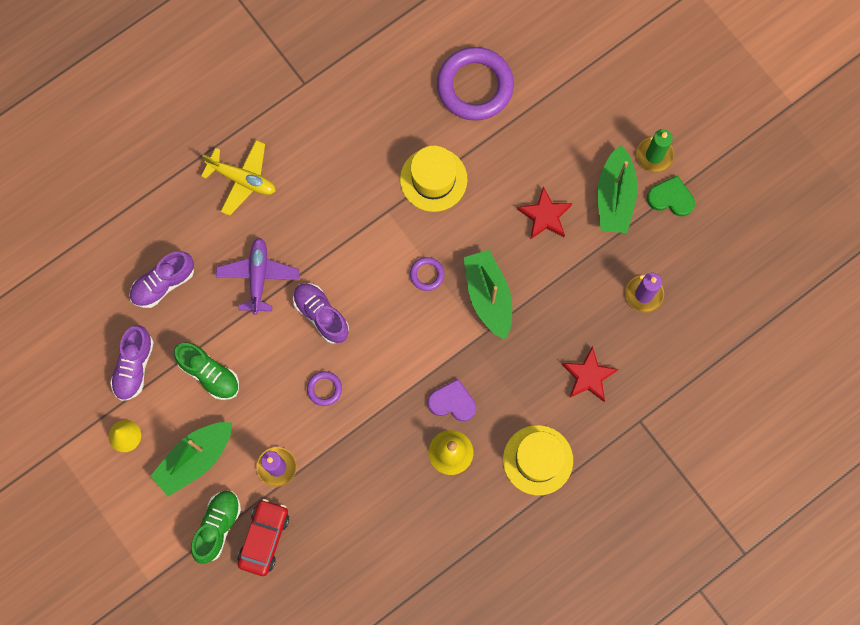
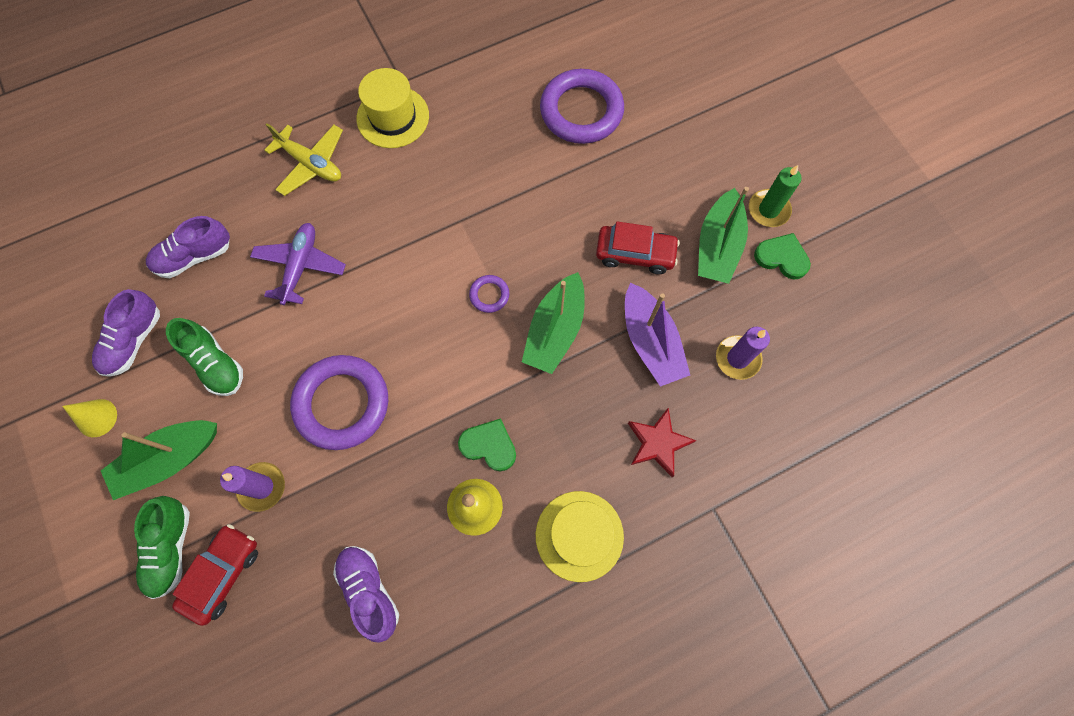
camera: 10 degrees right, 5 degrees down
(218, 526) = (171, 548): green shoe -> green shoe turned 150 degrees clockwise
(321, 315) = (359, 319): purple shoe -> purple shoe (369, 591)
(324, 389) = (342, 404): purple ring -> purple ring, size x2.28
(433, 179) = (518, 196): yellow hat -> yellow hat (393, 117)
(452, 402) = (489, 445): purple heart -> green heart
(488, 296) = (555, 330): green boat -> green boat turned 150 degrees counterclockwise
(545, 216) = (635, 254): red star -> red car
(570, 292) = (650, 342): none -> purple boat

